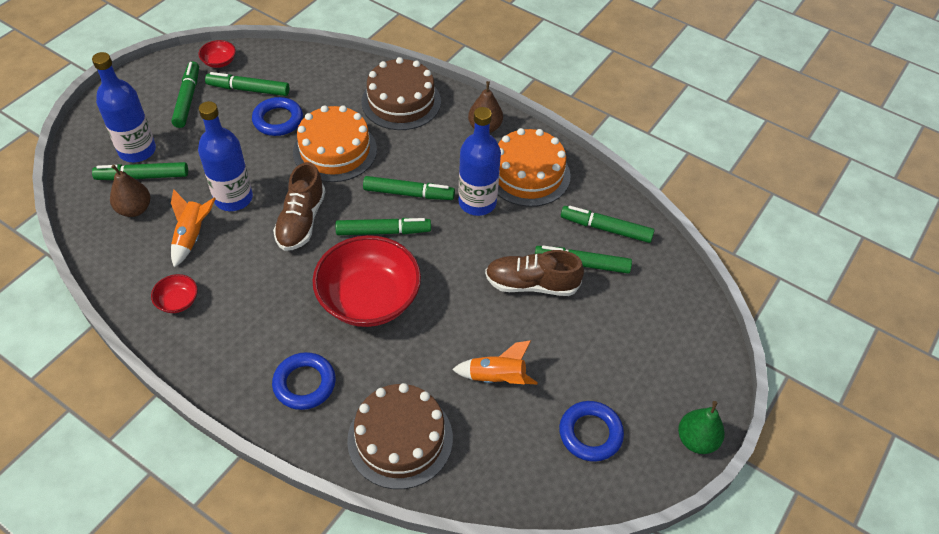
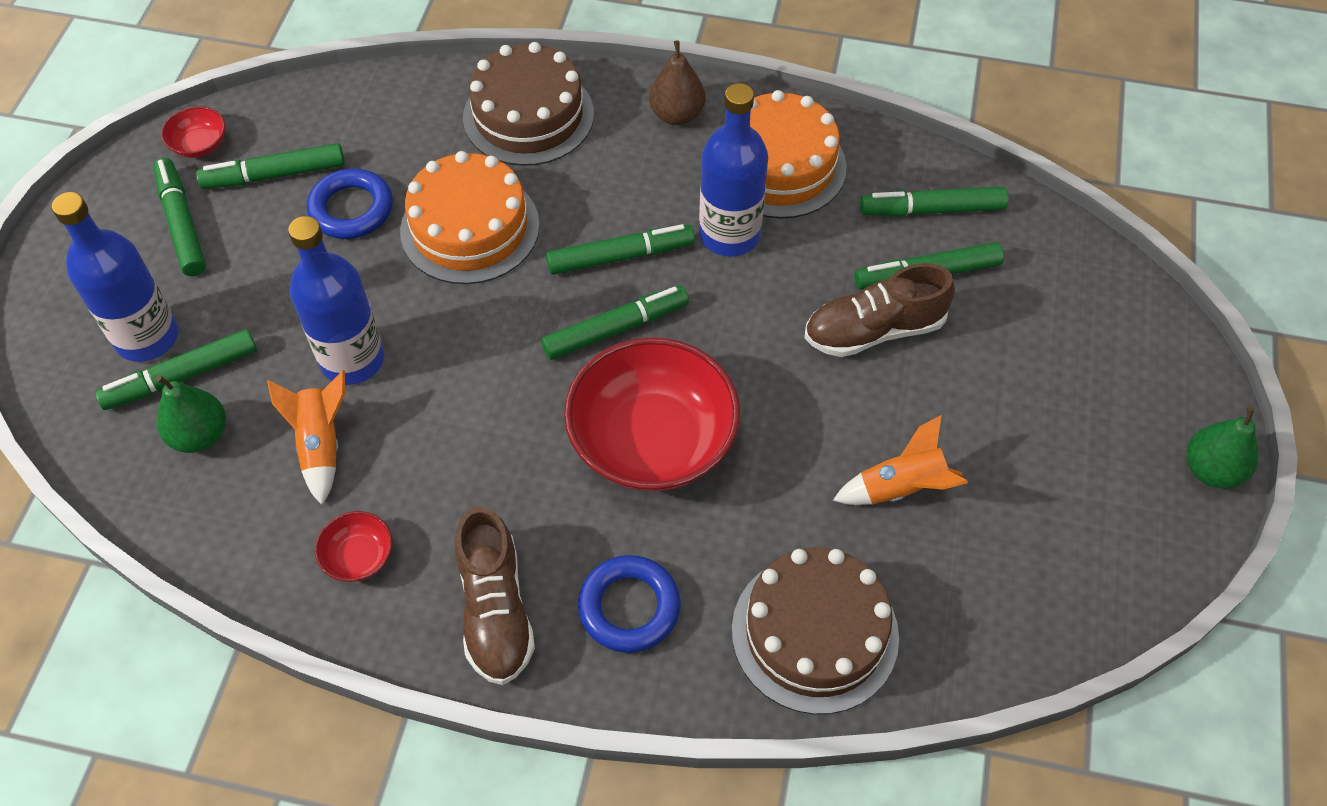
camera: 20 degrees left, 5 degrees up
(134, 209) = (200, 435): brown pear -> green pear
(301, 221) = (481, 358): brown shoe -> brown shoe (495, 610)
(590, 433) = (1070, 517): blue ring -> none

